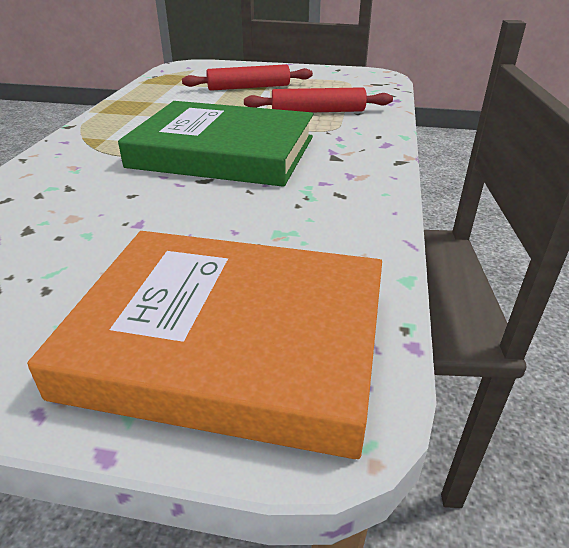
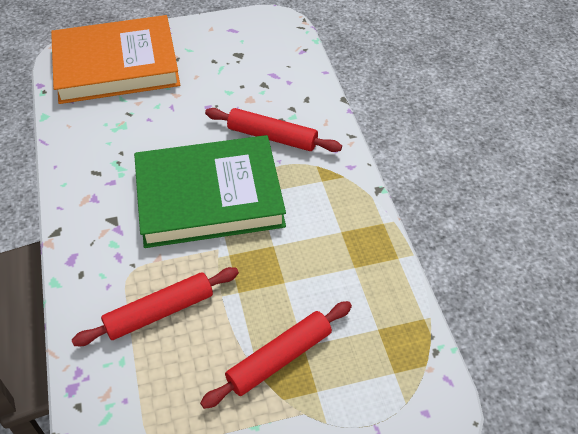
camera: 155 degrees right, 15 degrees up
(102, 176) = (272, 137): none -> red rolling pin

